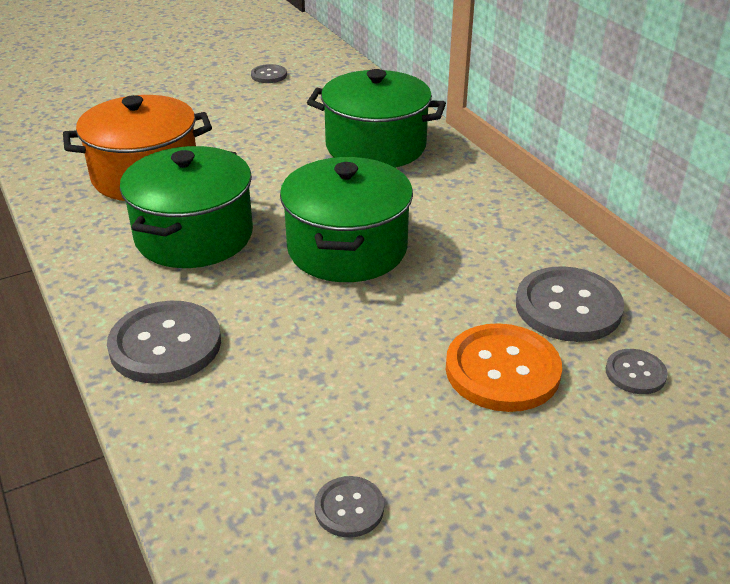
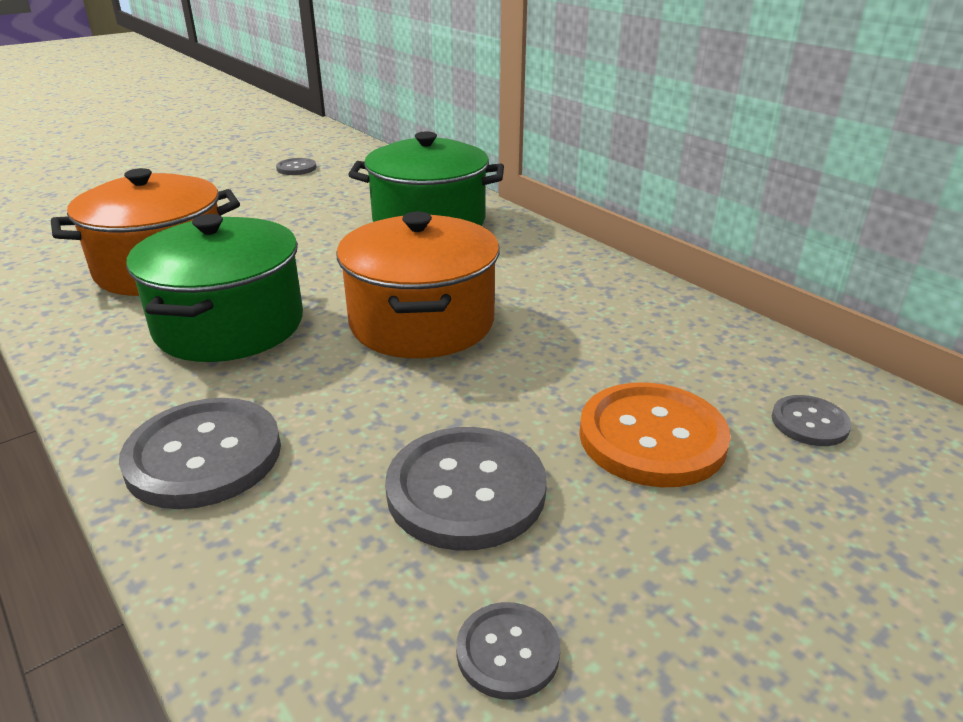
camera: 10 degrees left, 5 degrees down
(347, 248) = (422, 322): green pot -> orange pot
(568, 307) = (700, 359): grey button -> grey button (466, 490)

